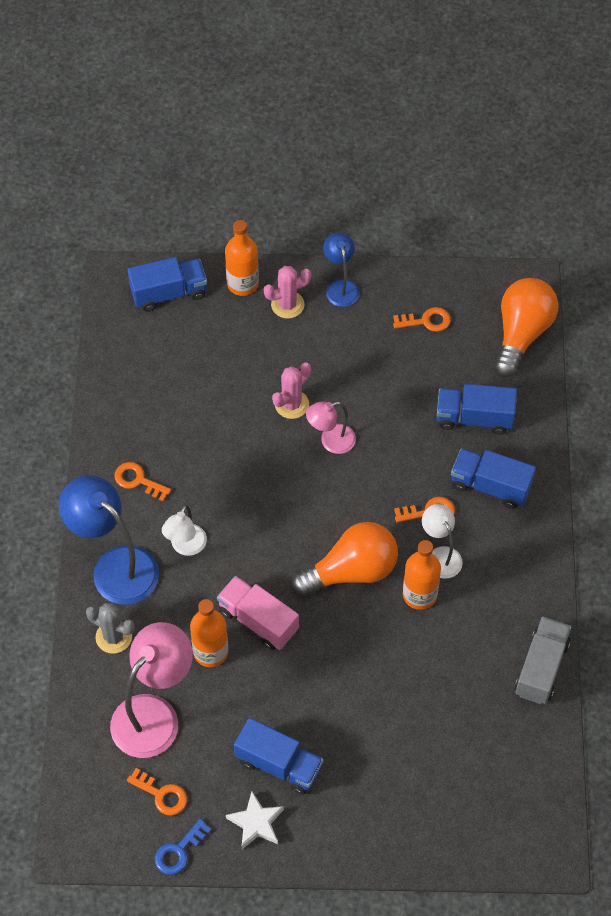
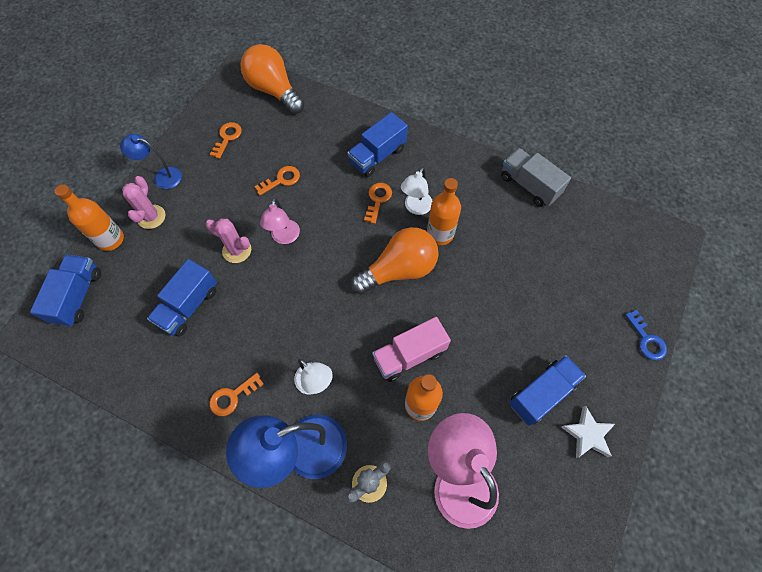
camera: 65 degrees left, 5 degrees up
(162, 795) = (536, 505): orange key -> orange key (281, 180)
(178, 851) = (594, 513): blue key -> blue key (646, 339)
(291, 404) = (237, 250): pink cactus -> pink cactus turned 45 degrees counterclockwise
(351, 571) = (399, 270): orange light bulb -> orange light bulb turned 60 degrees clockwise
(440, 556) = (415, 208): white lamp -> white lamp turned 60 degrees counterclockwise
(474, 418) = (320, 143): blue truck -> blue truck (189, 306)

